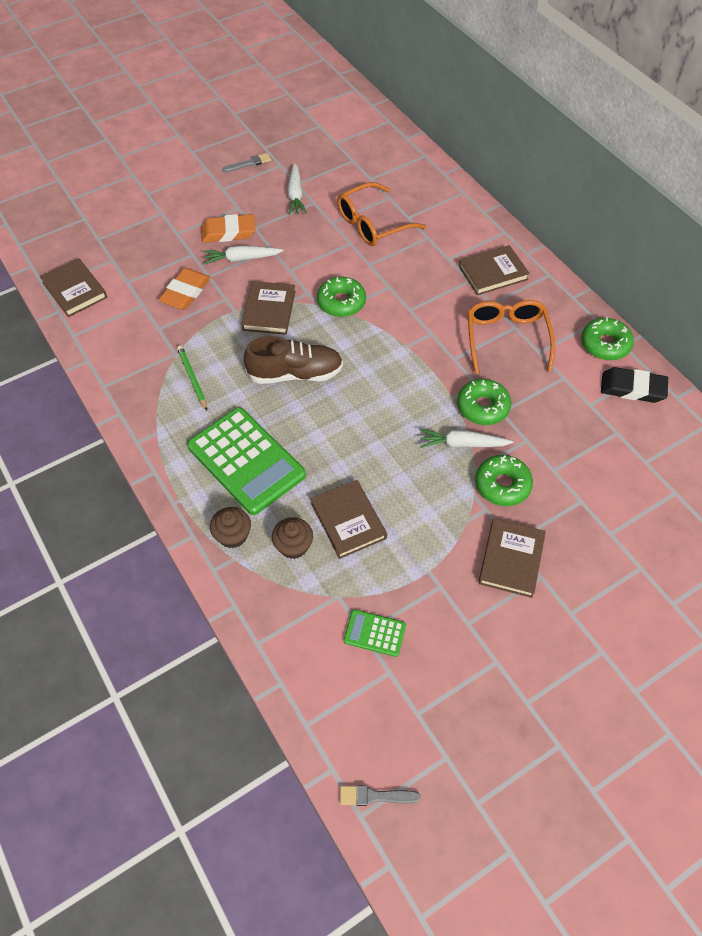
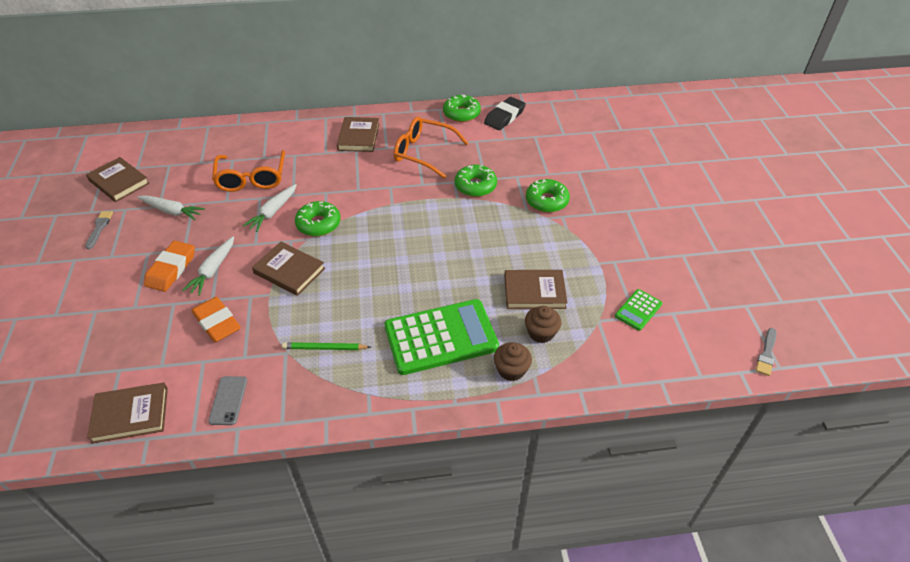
camera: 65 degrees left, 10 degrees down
(111, 341) = (228, 400): none -> grey phone
(295, 373) = (371, 276): brown shoe -> none
(462, 444) = (501, 207): white carrot -> white carrot (273, 212)
(511, 559) = (608, 219): brown book -> brown book (119, 182)

